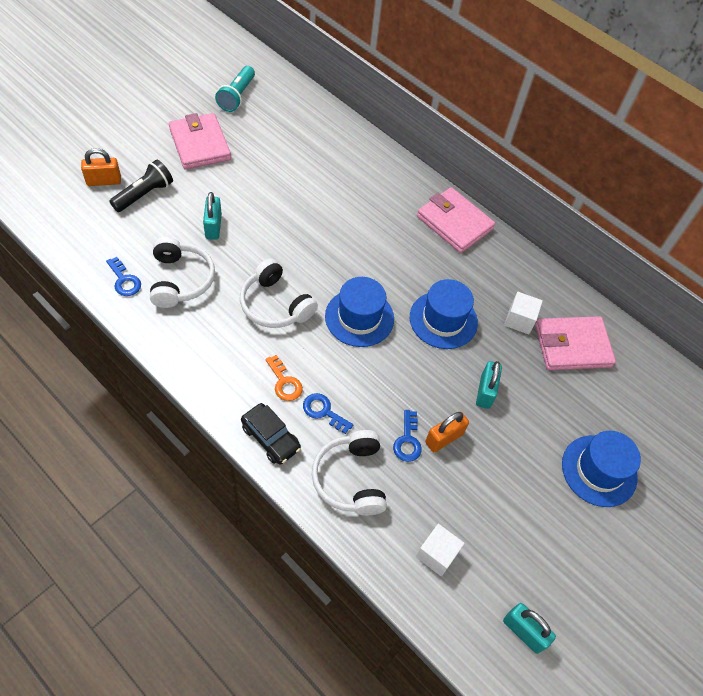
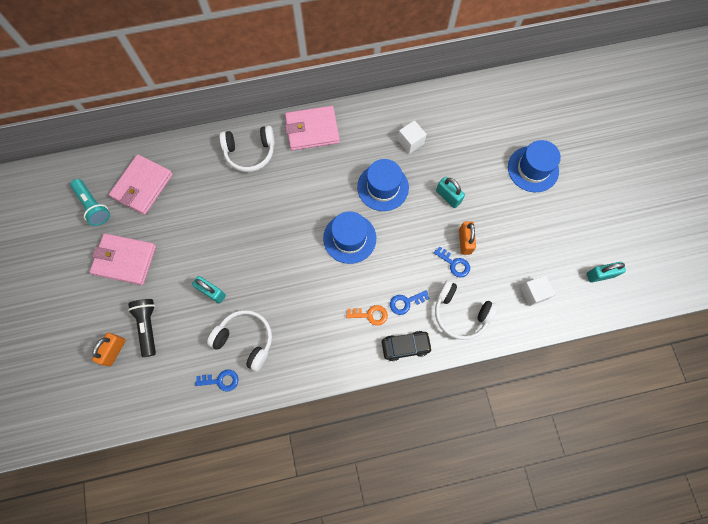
camera: 50 degrees left, 15 degrees up
(275, 305) = (306, 287): white headphones -> white headphones (250, 152)
(572, 346) = (446, 124): pink wallet -> pink wallet (143, 186)

